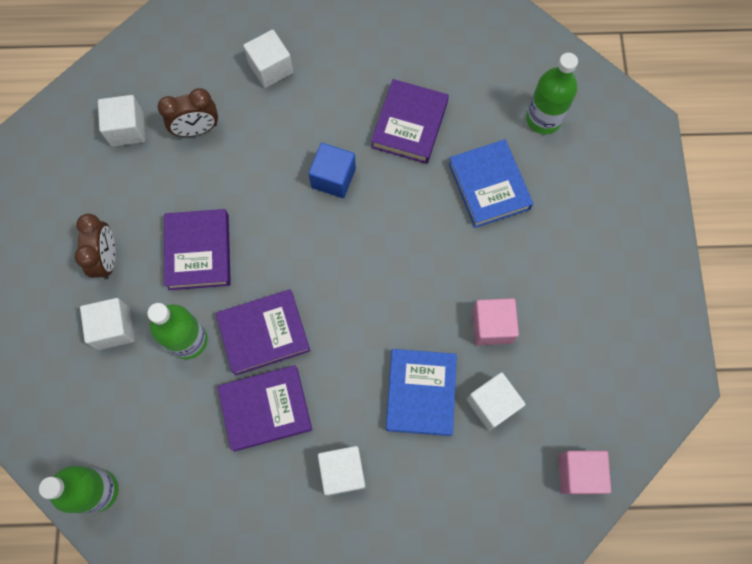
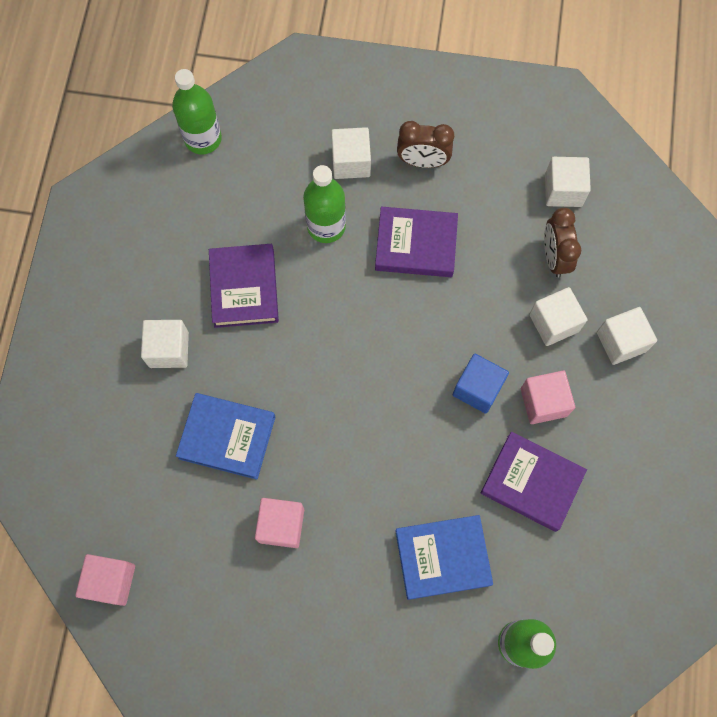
camera: 100 degrees right, 0 degrees up
(264, 334) = (319, 296): purple book -> none
(336, 123) = (543, 402): none -> pink cube
(492, 404) = (200, 507): white cube -> white cube (553, 323)

